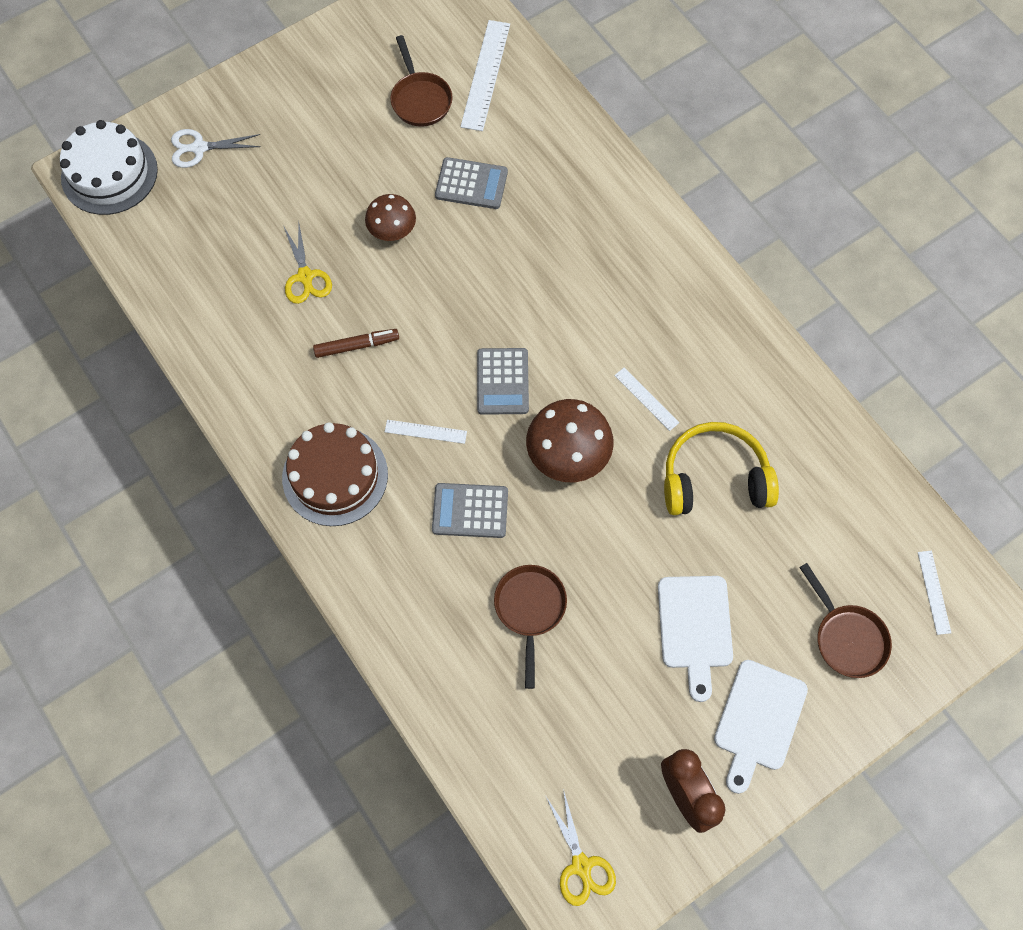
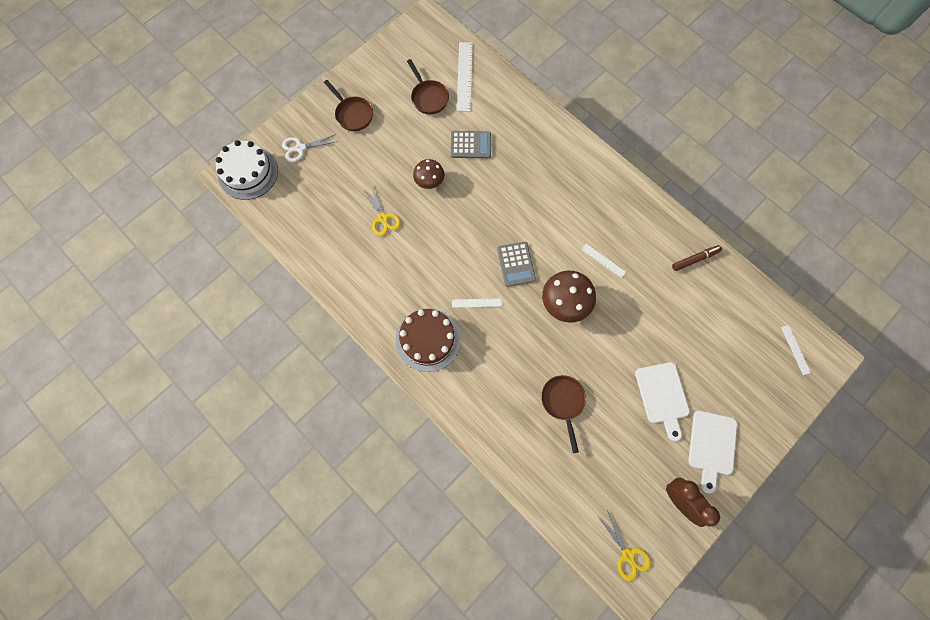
camera: 10 degrees left, 5 degrees up
(356, 346) = (423, 256): brown marker -> brown marker (695, 259)
(470, 511) = (514, 347): grey calculator -> none
(714, 478) = (654, 302): yellow headphones -> none
(846, 637) = (751, 386): brown pan -> brown pan (353, 114)

